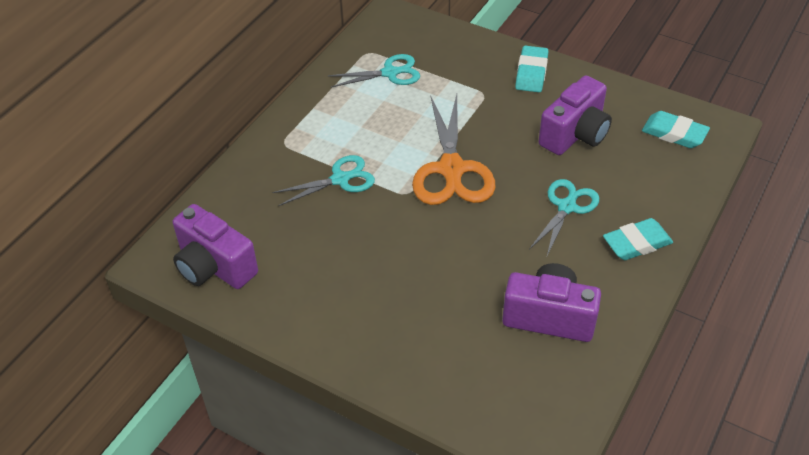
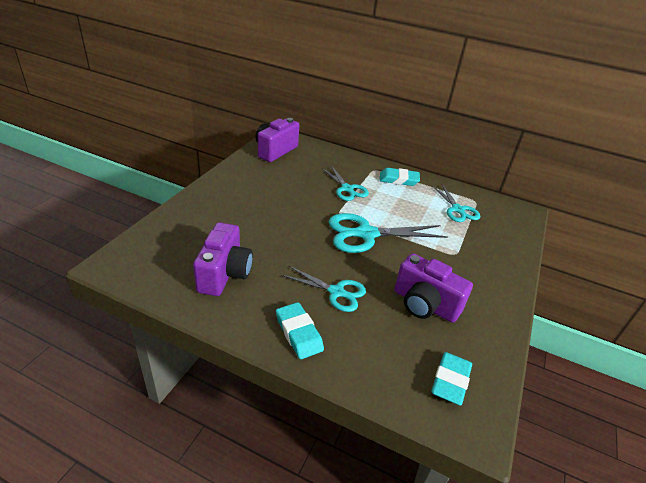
camera: 80 degrees right, 10 degrees down
(451, 169) = (366, 234): orange scissors -> turquoise scissors
(531, 73) = (494, 282): turquoise eraser -> turquoise eraser (398, 180)

